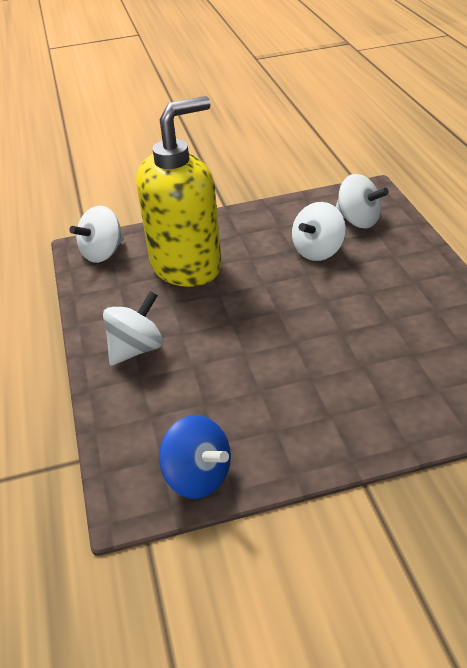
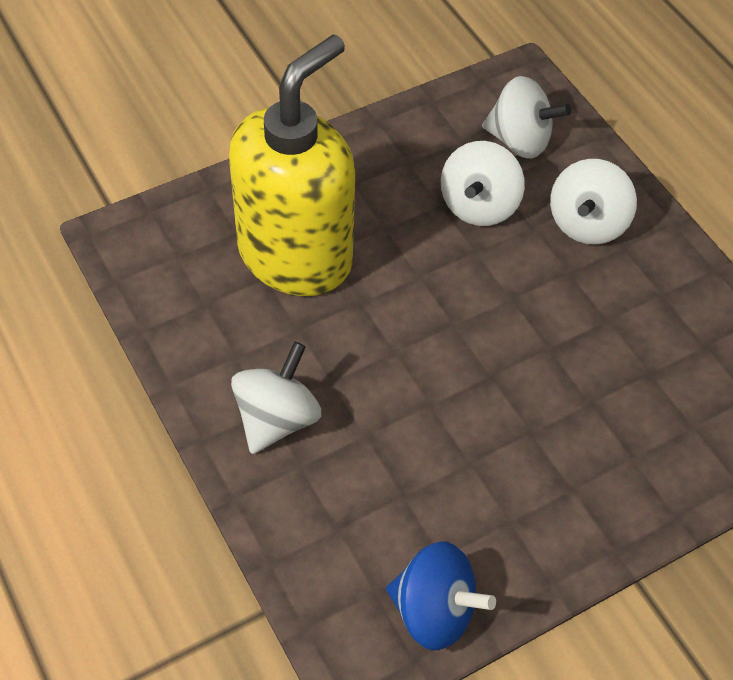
camera: 20 degrees left, 15 degrees up
(103, 253) = (156, 244): white spinning top -> white spinning top (587, 224)

